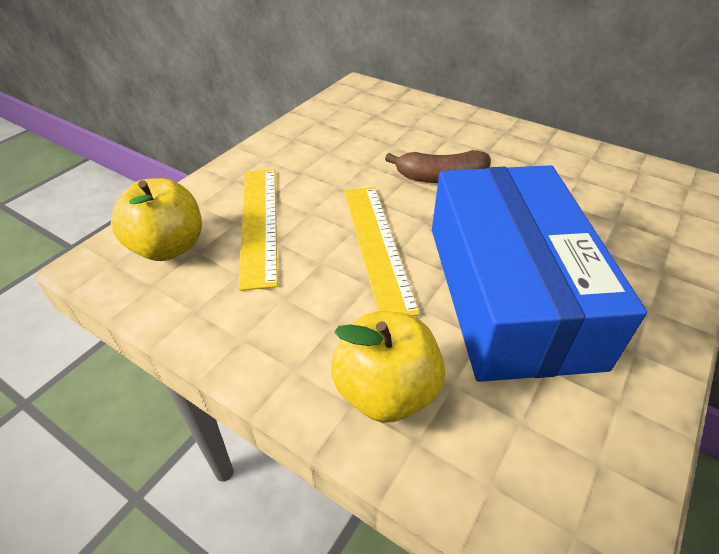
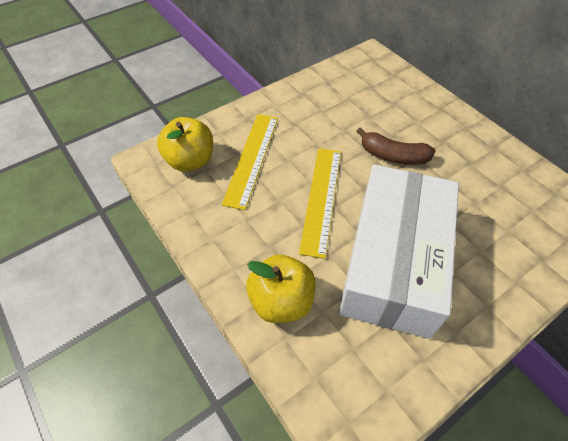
camera: 20 degrees right, 10 degrees up
(509, 292) = (393, 261): blue box -> white box

